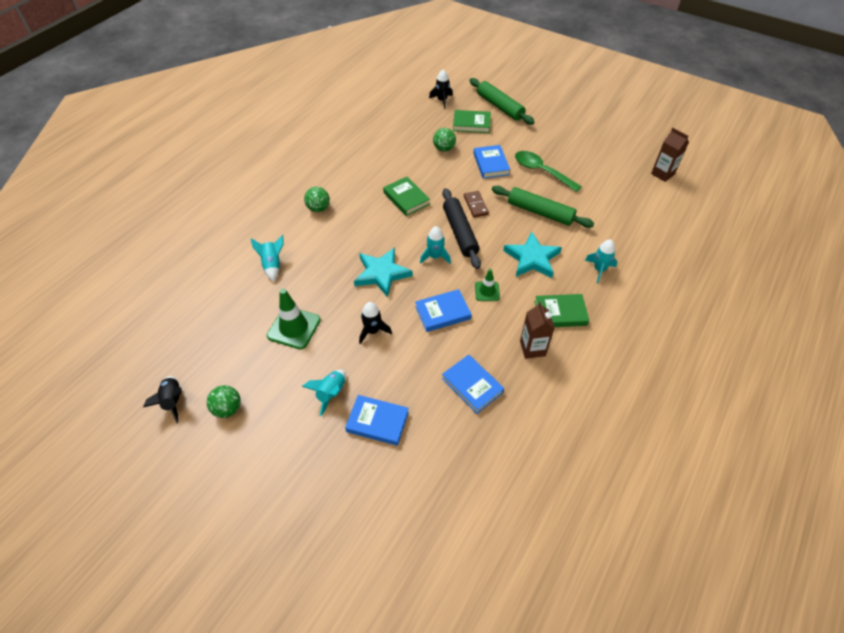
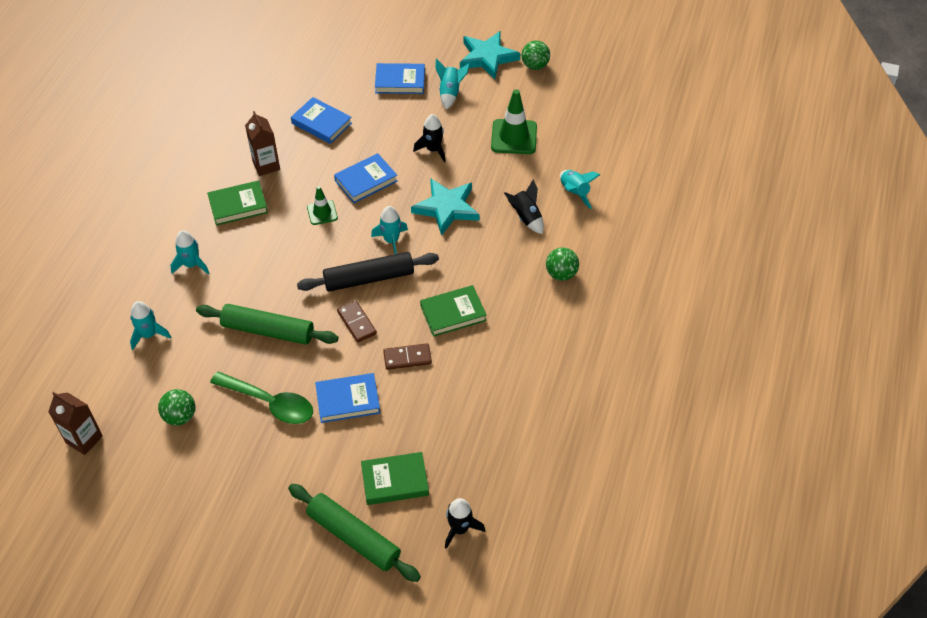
camera: 165 degrees right, 0 degrees up
(173, 401) = (586, 62): black rocket -> black rocket (526, 217)
(406, 198) = (453, 313): green book -> green book turned 60 degrees counterclockwise
(444, 149) = (426, 415): green ball -> green ball (180, 416)
(446, 179) = (407, 358): none -> brown domino
(460, 232) = (369, 278): black rolling pin -> black rolling pin turned 75 degrees counterclockwise
(491, 164) = (348, 400): blue book -> blue book turned 75 degrees counterclockwise
(532, 258) = (274, 262): turquoise star -> turquoise star (487, 57)
(628, 226) = (149, 335): none -> turquoise rocket

